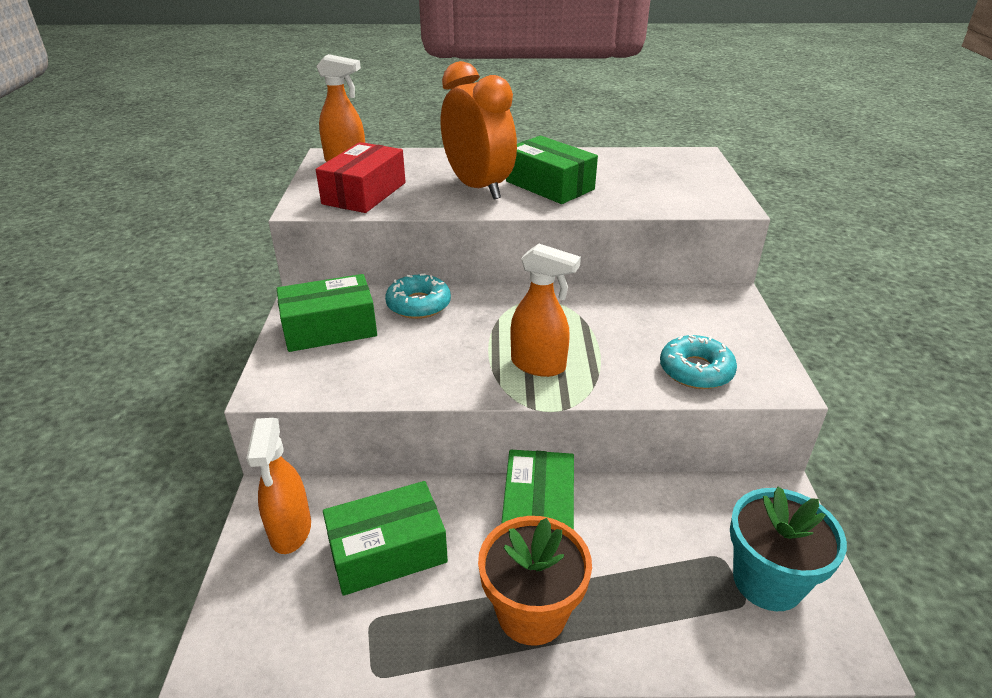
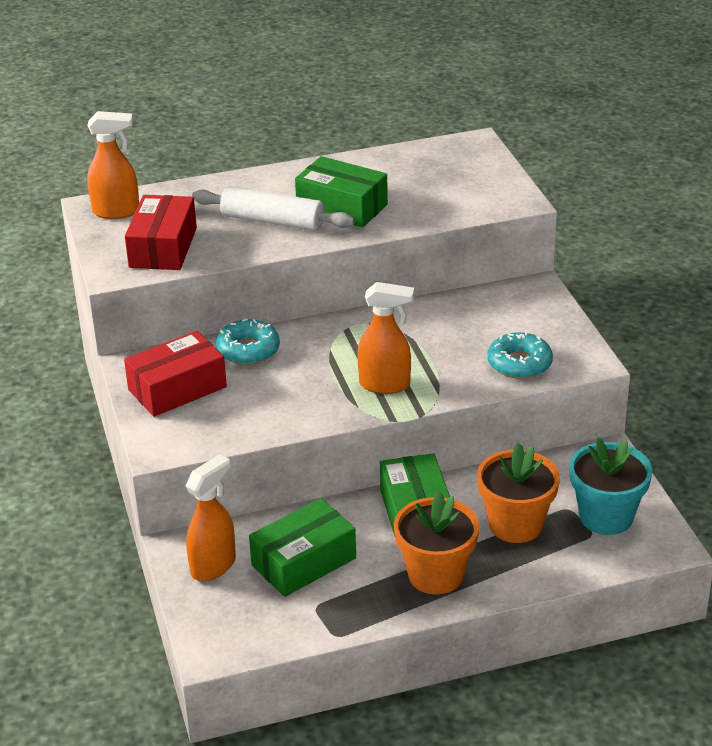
camera: 15 degrees left, 0 degrees up
(290, 531) = (214, 566): orange spray bottle -> orange spray bottle turned 120 degrees counterclockwise
(329, 328) = (177, 388): green box -> red box
(478, 187) = (273, 221): orange clock -> white rolling pin
(650, 564) = (516, 524): none -> orange flower pot

